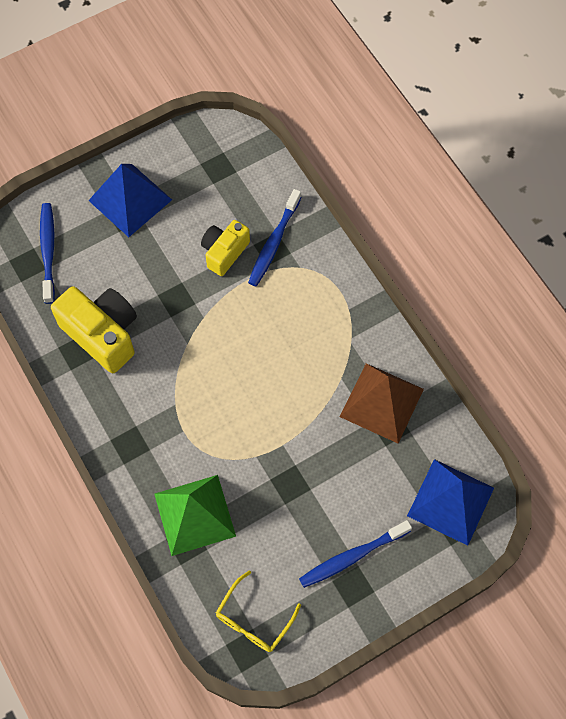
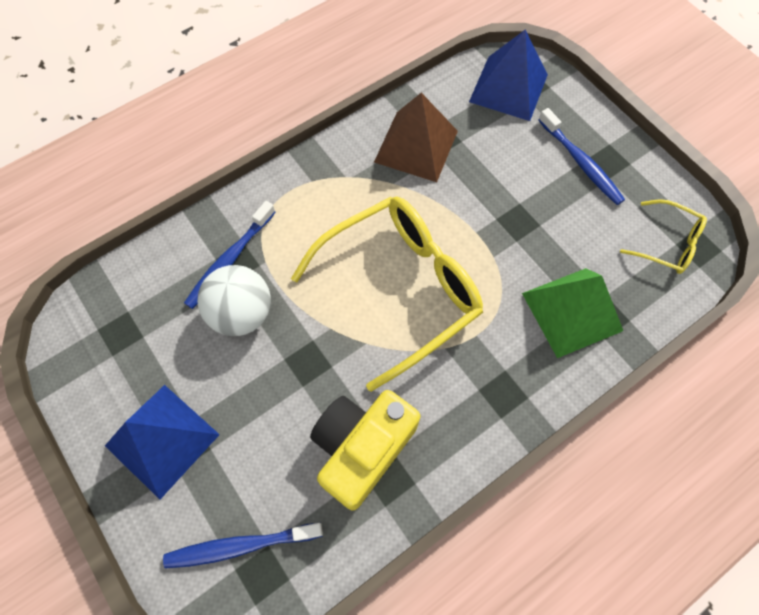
camera: 95 degrees left, 0 degrees up
(224, 252) = (242, 313): yellow camera -> white ball
(232, 372) = (398, 290): none -> yellow glasses
(274, 243) = (230, 260): blue toothbrush -> blue toothbrush turned 105 degrees clockwise

